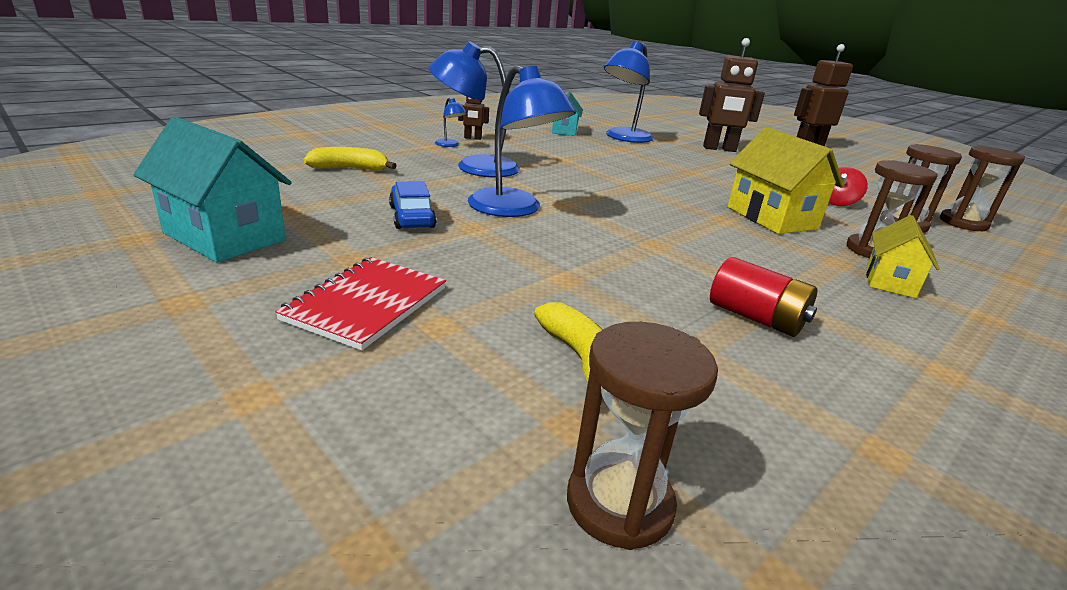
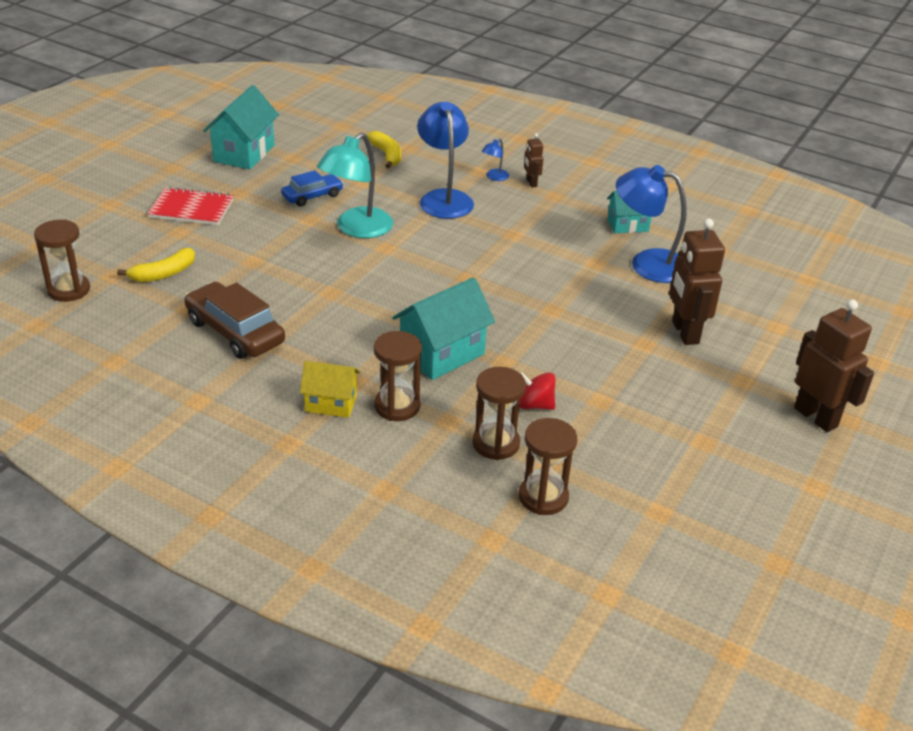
camera: 75 degrees right, 10 degrees up
(514, 209) = (357, 229): blue lamp -> turquoise lamp
(755, 318) = (235, 332): red battery -> brown car
(771, 218) = (442, 354): yellow house -> turquoise house

